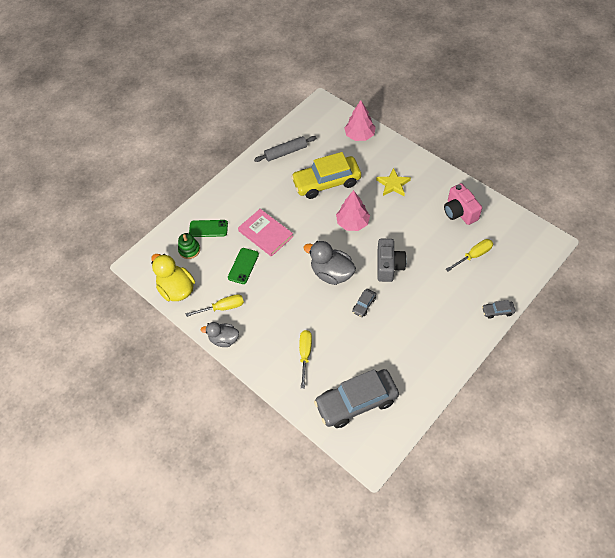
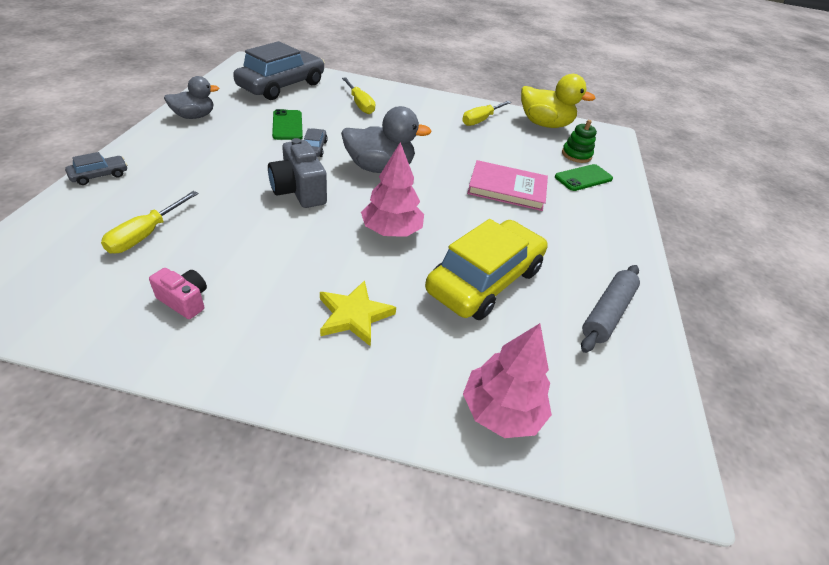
camera: 140 degrees right, 15 degrees down
(224, 339) = (454, 102): grey duck -> grey duck (194, 116)
(243, 266) = (498, 154): green phone -> green phone (287, 125)
(459, 212) = (184, 301): pink camera -> pink camera, size x0.60

